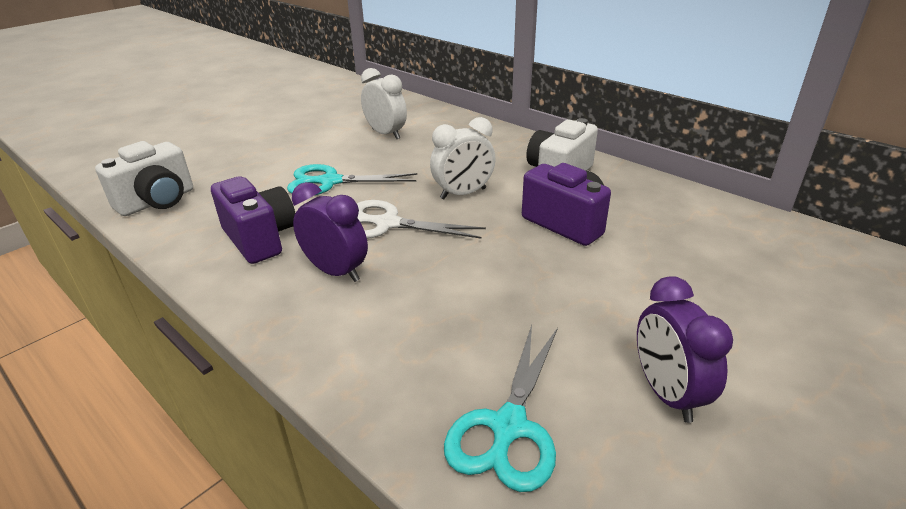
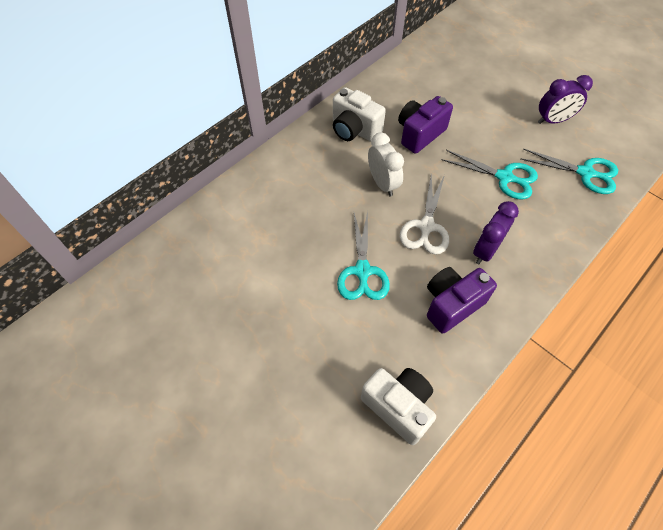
camera: 90 degrees left, 25 degrees up
(386, 134) = (268, 238): white clock -> none
(484, 303) = (504, 177): none -> turquoise scissors

